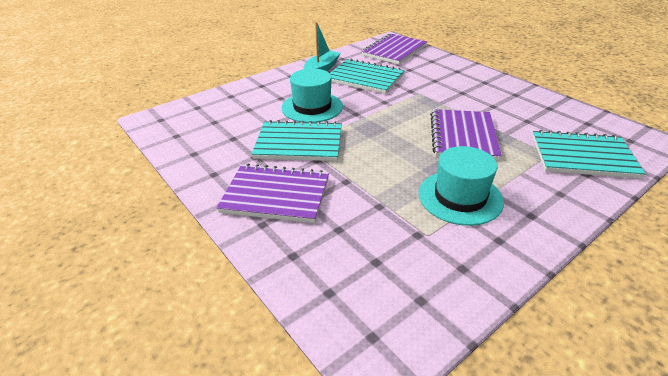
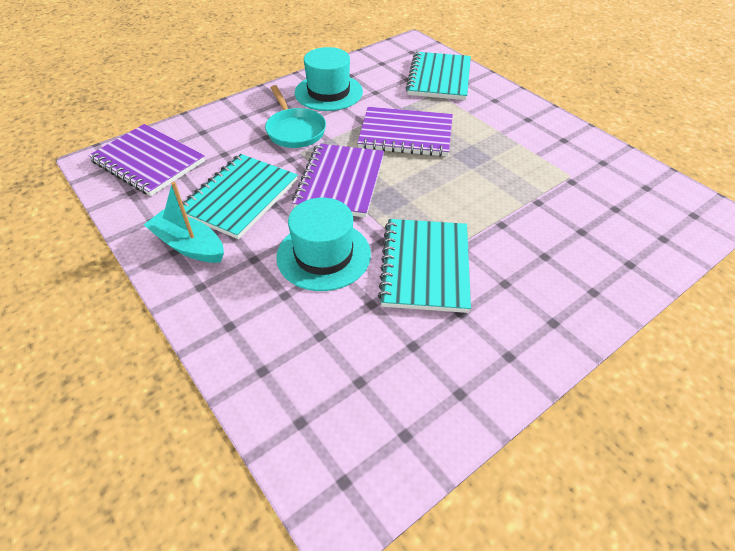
camera: 90 degrees left, 10 degrees up
(276, 195) = (541, 283): purple notebook -> purple notebook (340, 182)
(447, 89) = (295, 130): none -> turquoise pan
(460, 197) = (512, 151): turquoise hat -> turquoise hat (328, 92)

